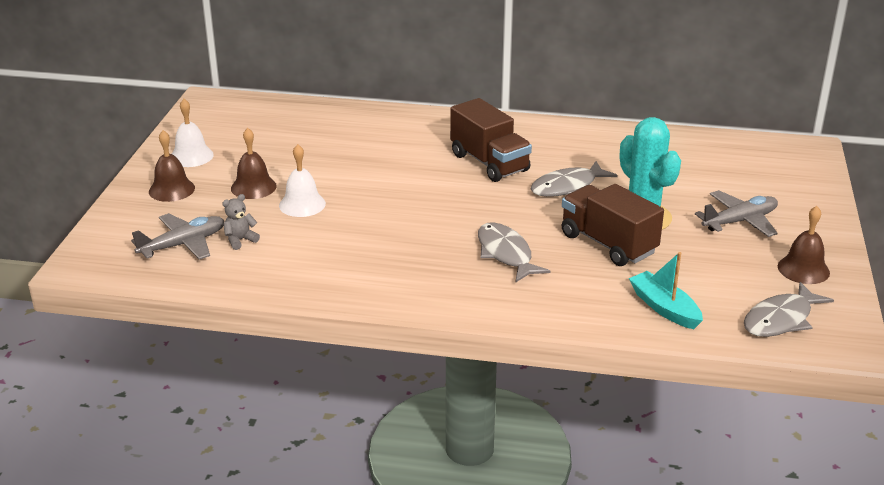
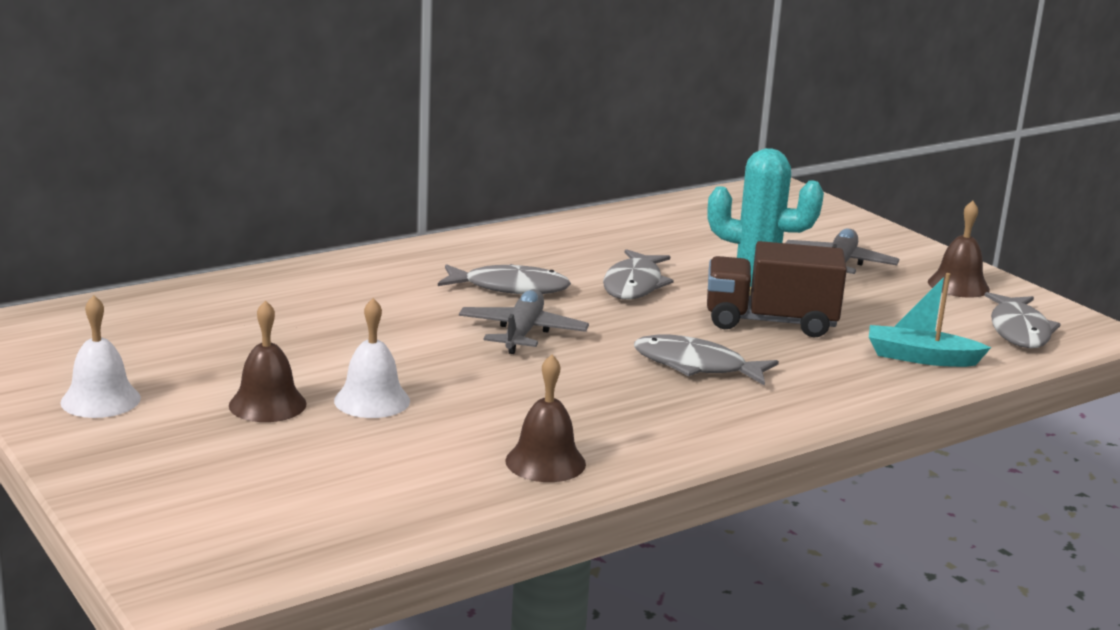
camera: 45 degrees left, 10 degrees down
(171, 189) = (150, 447): brown bell -> brown bell (545, 462)
(183, 244) = (299, 501): grey plane -> grey plane (522, 333)
(240, 240) = (368, 467): grey teddy bear -> none
(489, 163) = (510, 288): brown truck -> grey fish

